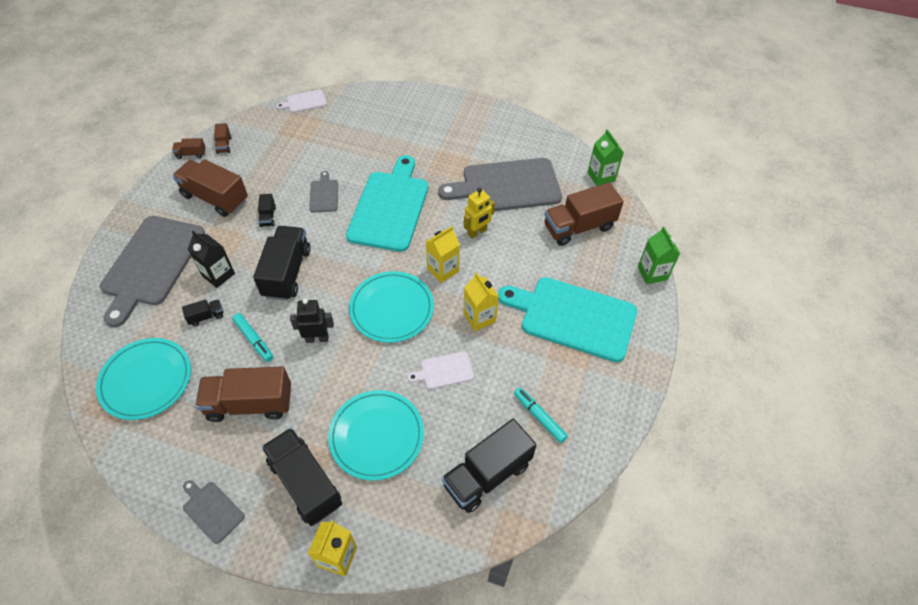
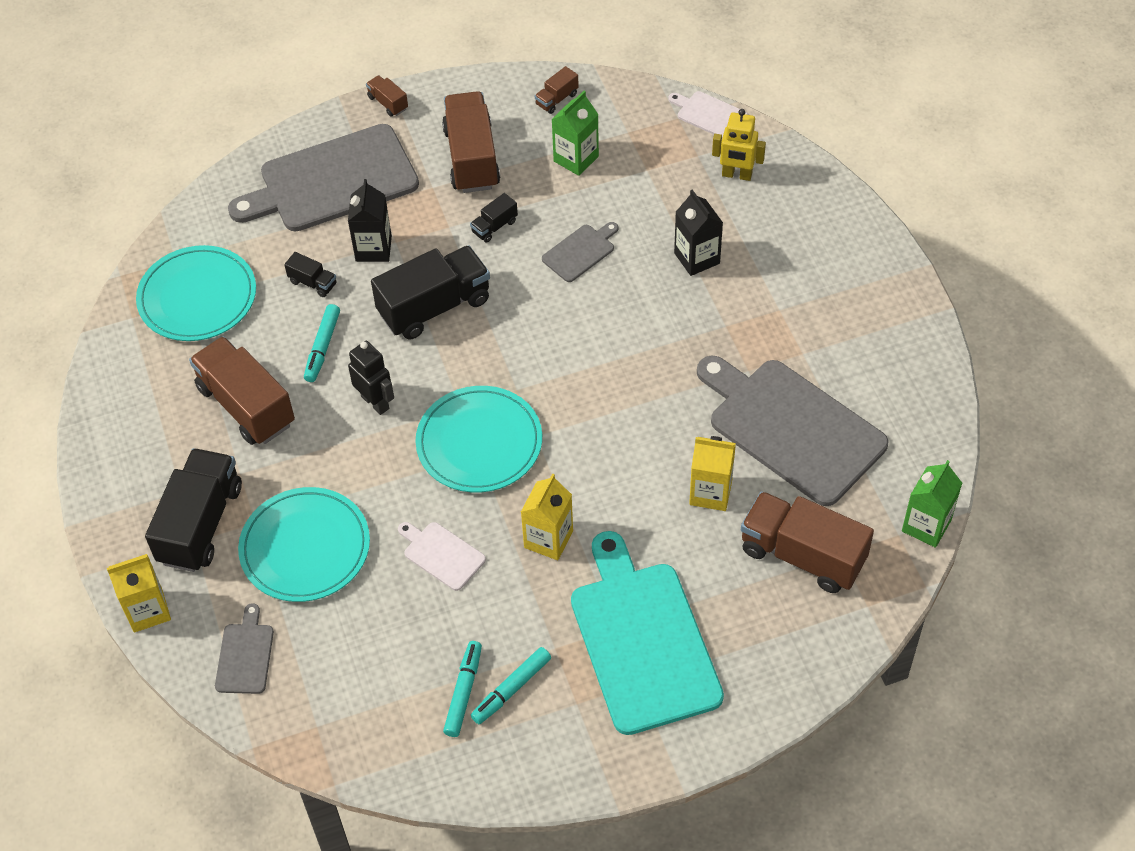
camera: 55 degrees right, 0 degrees up
(191, 154) = (511, 82): brown truck -> brown truck (388, 103)
(212, 510) = (111, 467): grey cutting board -> grey cutting board (245, 655)
(378, 157) = (697, 258): none -> black carton
(390, 207) = (627, 331): turquoise cutting board -> none
(443, 270) = (583, 453): yellow carton -> yellow carton (710, 493)
(477, 232) = (679, 448): yellow robot -> yellow robot (736, 175)
(487, 475) = (345, 686): black truck -> none
(555, 393) = (511, 689): none -> turquoise marker
(652, 273) = (805, 690): green carton -> green carton (576, 159)

